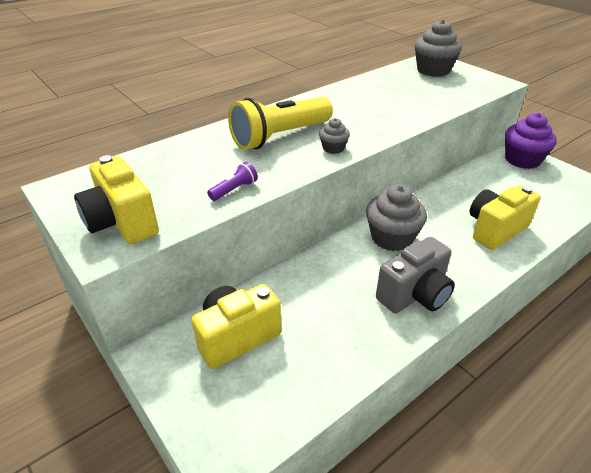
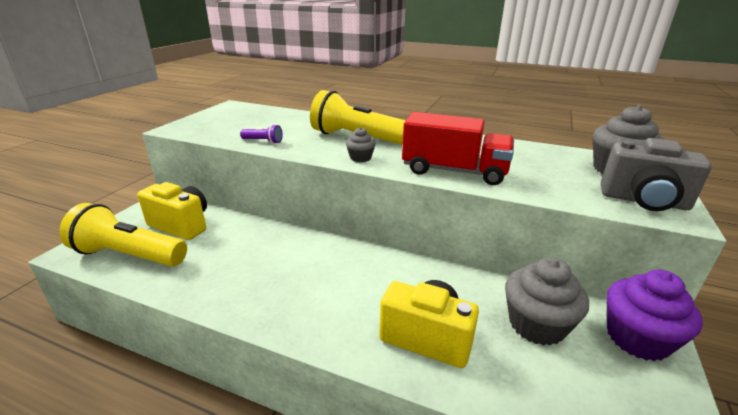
camera: 60 degrees right, 10 degrees down
(122, 223) = (204, 125): yellow camera -> none
(274, 393) = (129, 255): none -> yellow flashlight
(392, 237) = (347, 264): grey cupcake -> grey cupcake (536, 324)
(394, 119) = (454, 171): none -> red truck
(414, 295) = (267, 297): grey camera -> grey camera (644, 201)

